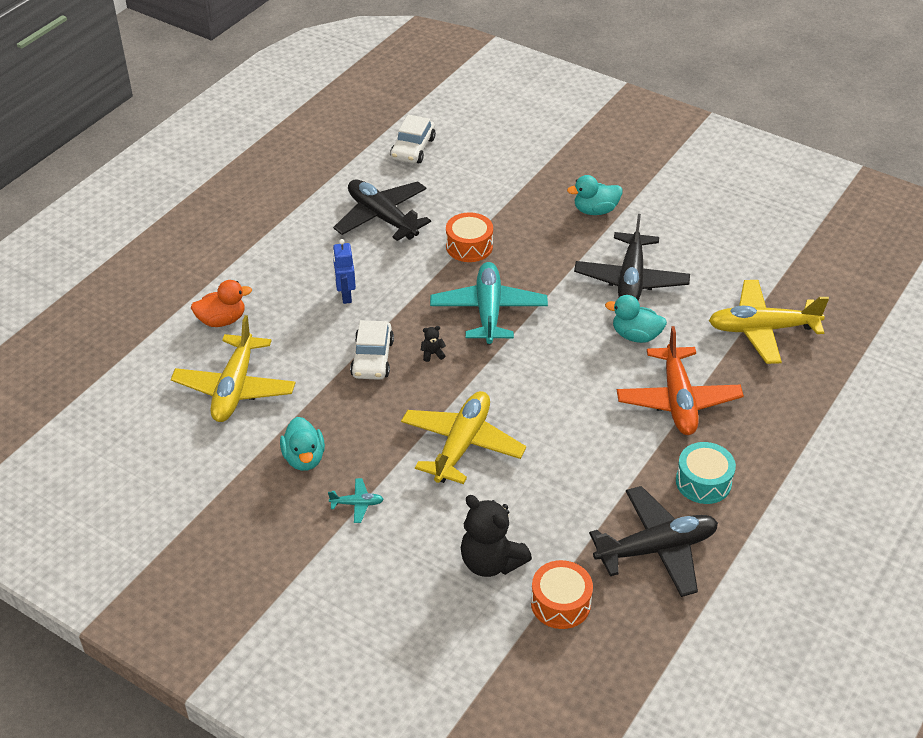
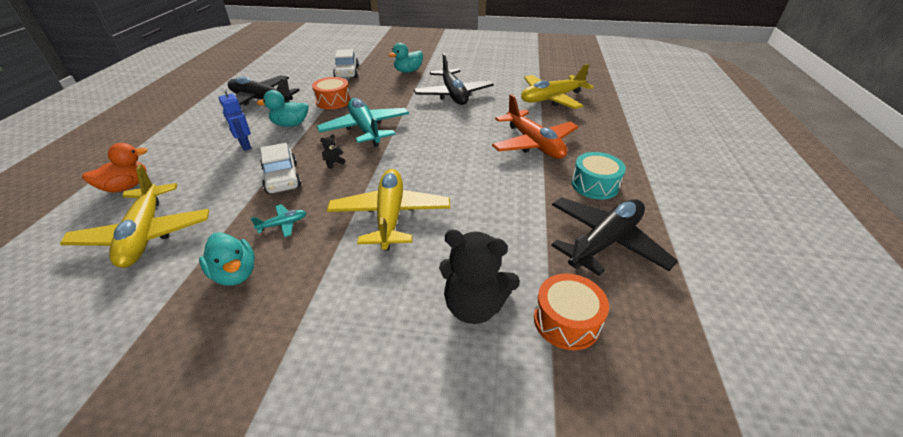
camera: 25 degrees left, 5 degrees down
(357, 504) = (308, 298): turquoise plane -> turquoise plane (283, 224)
(413, 148) = (272, 67): white car -> white car (347, 72)
(635, 335) = (477, 118): turquoise duck -> turquoise duck (290, 124)

